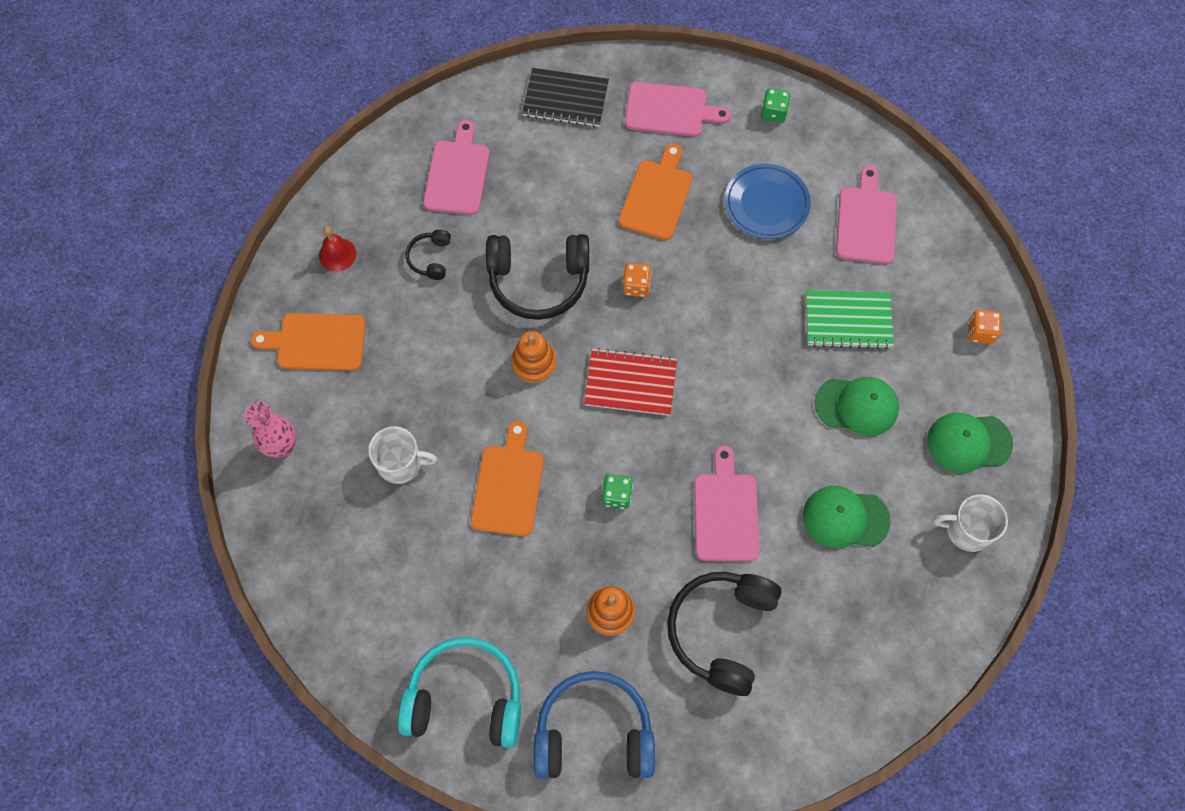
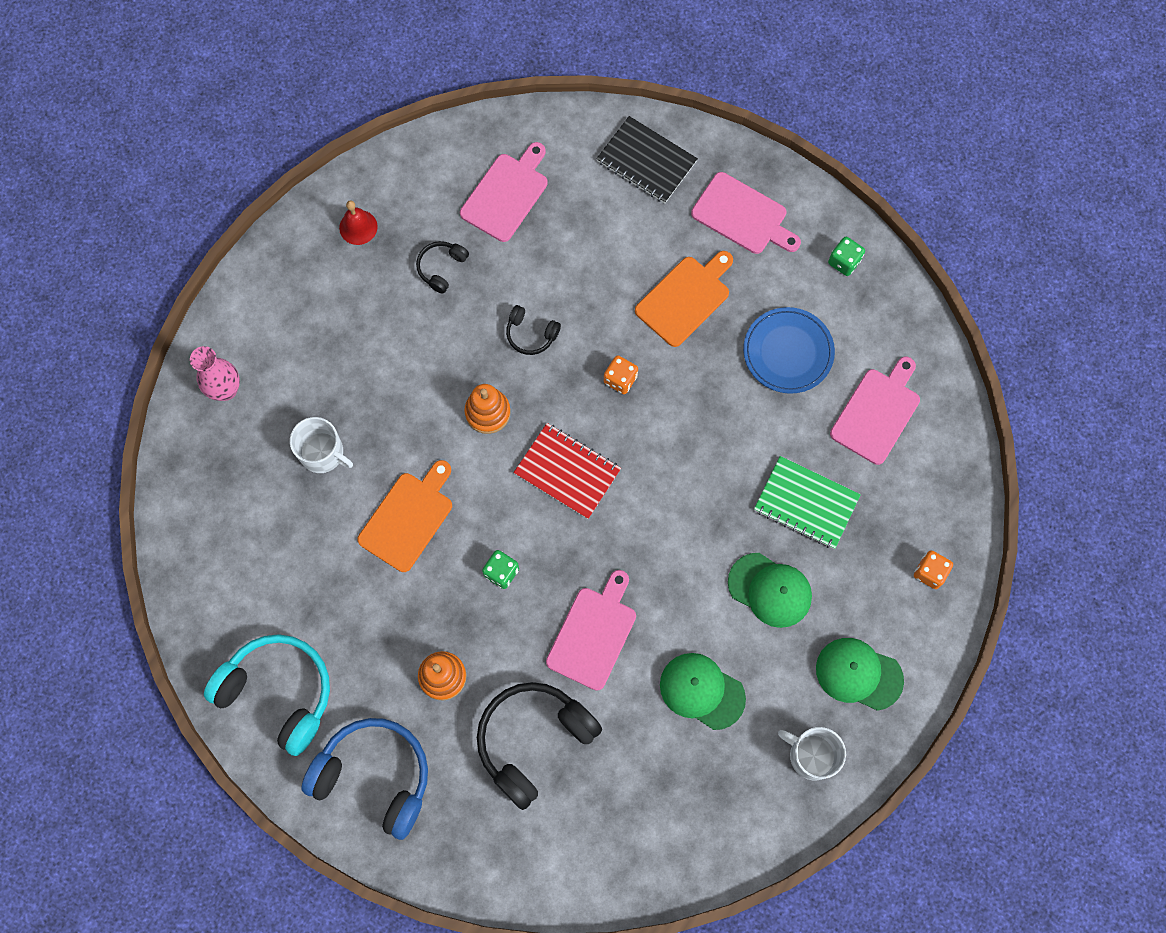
camera: 25 degrees right, 5 degrees up
(316, 342) = (300, 304): orange cutting board -> none
(538, 281) = (531, 334): black headphones -> black headphones, size x0.48

